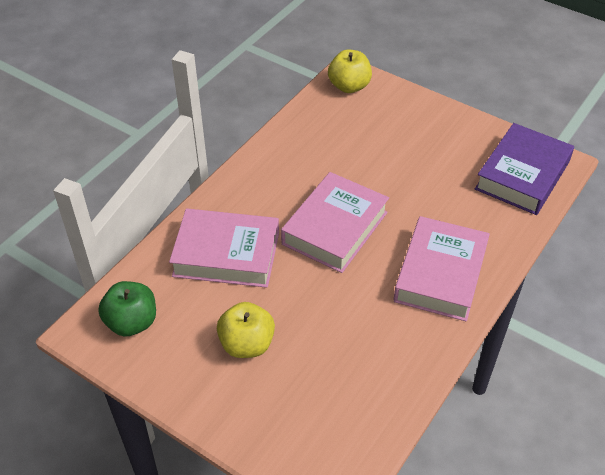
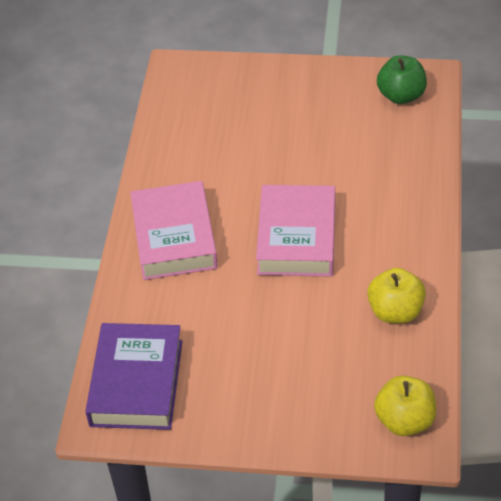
camera: 155 degrees right, 0 degrees up
(226, 254) = (375, 173): pink book -> none
(247, 344) = (300, 119): yellow apple -> yellow apple (395, 311)

